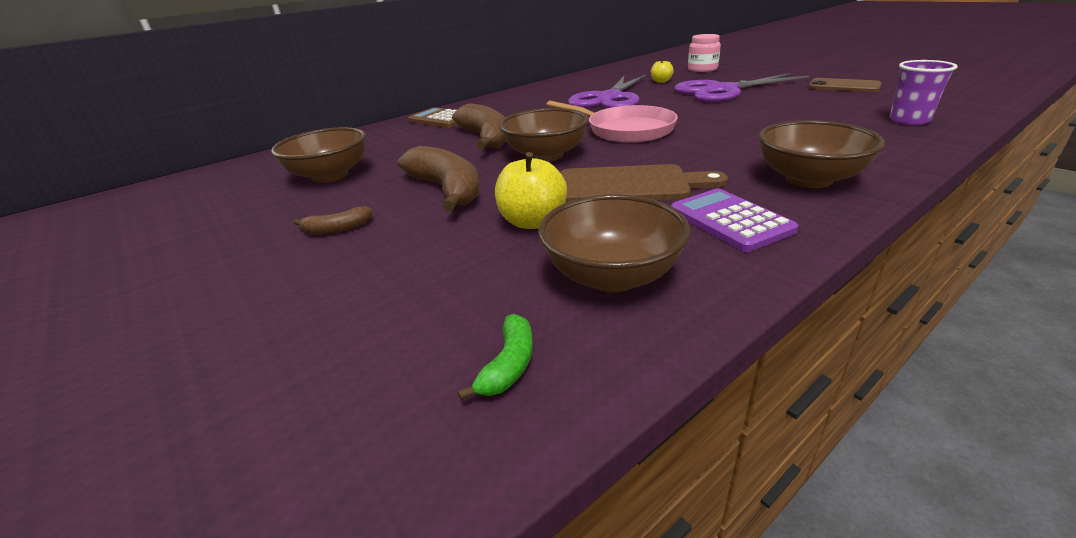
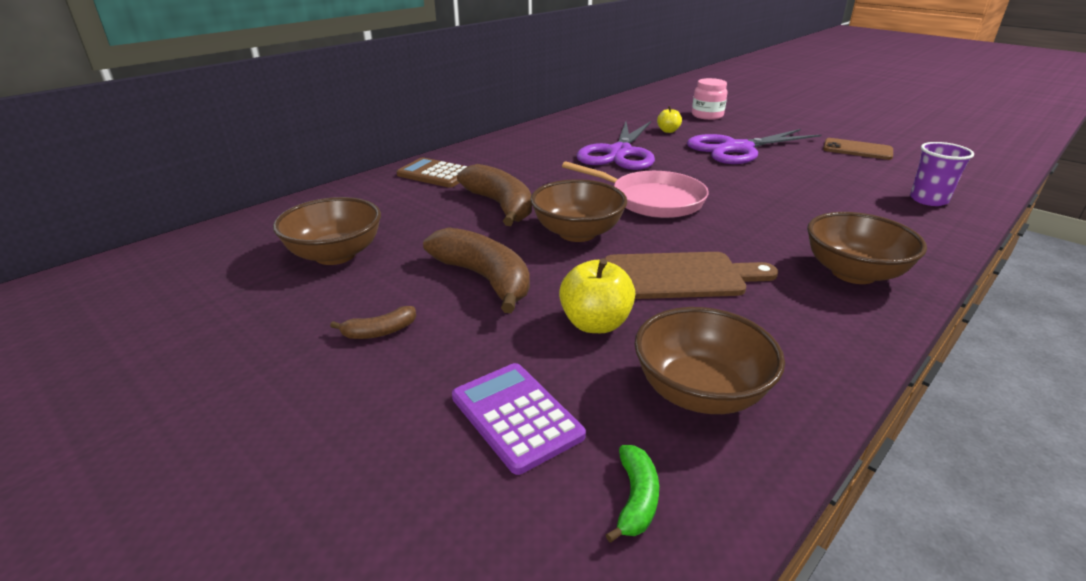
camera: 10 degrees left, 0 degrees up
(730, 220) = (792, 323): purple calculator -> purple calculator (516, 416)

